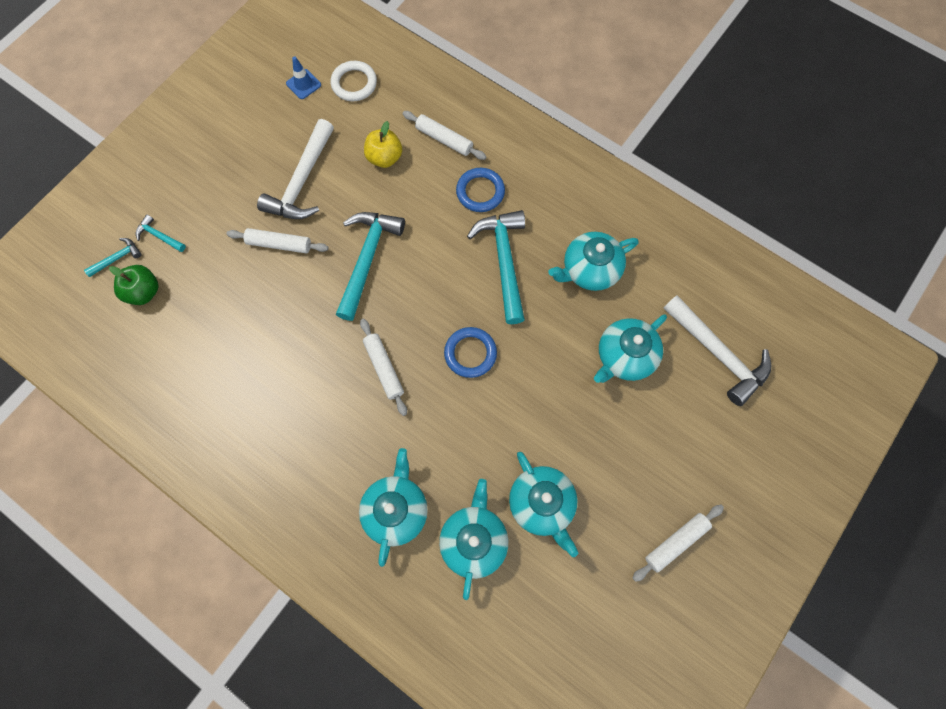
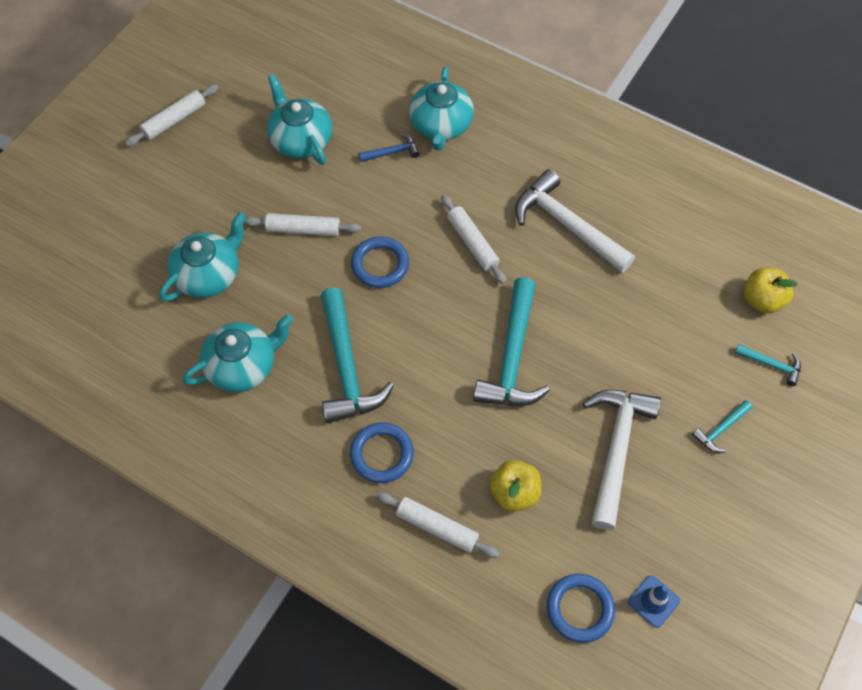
camera: 175 degrees right, 10 degrees down
(117, 258) = (810, 335): turquoise hammer -> turquoise hammer (720, 430)
(144, 292) = (762, 300): green apple -> yellow apple
(279, 244) = (622, 366): white rolling pin -> white rolling pin (303, 229)
(354, 83) = (579, 609): white ring -> blue ring
(449, 479) = (392, 152): none -> blue hammer
(474, 540) = (364, 109): turquoise teapot -> none
(718, 354) = (104, 285): white hammer -> white hammer (567, 225)

